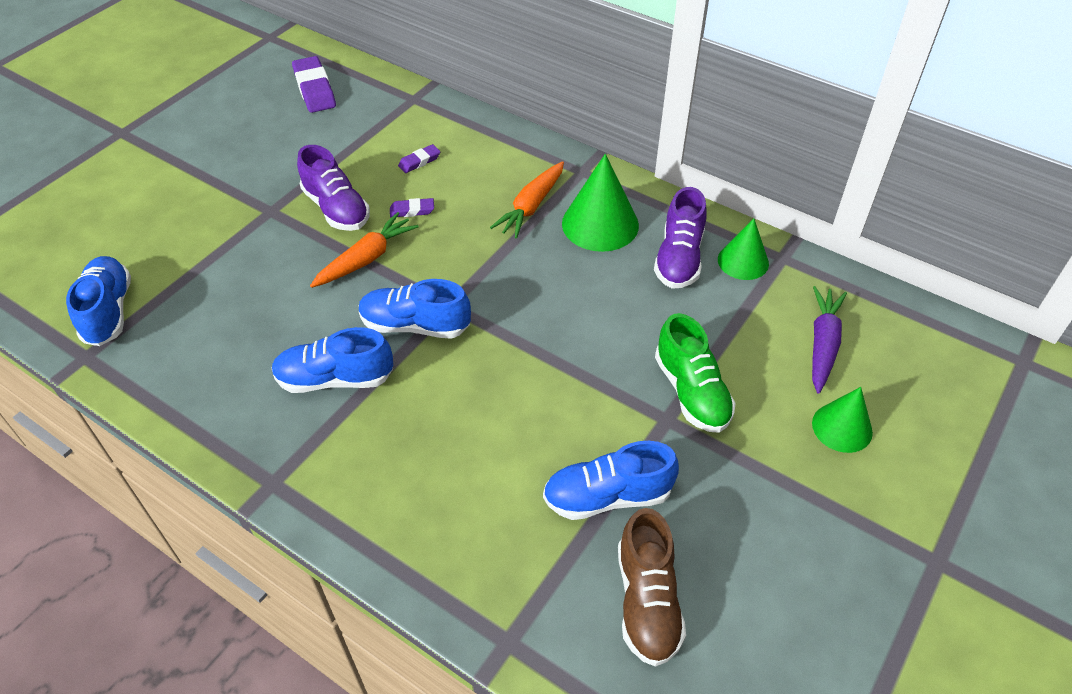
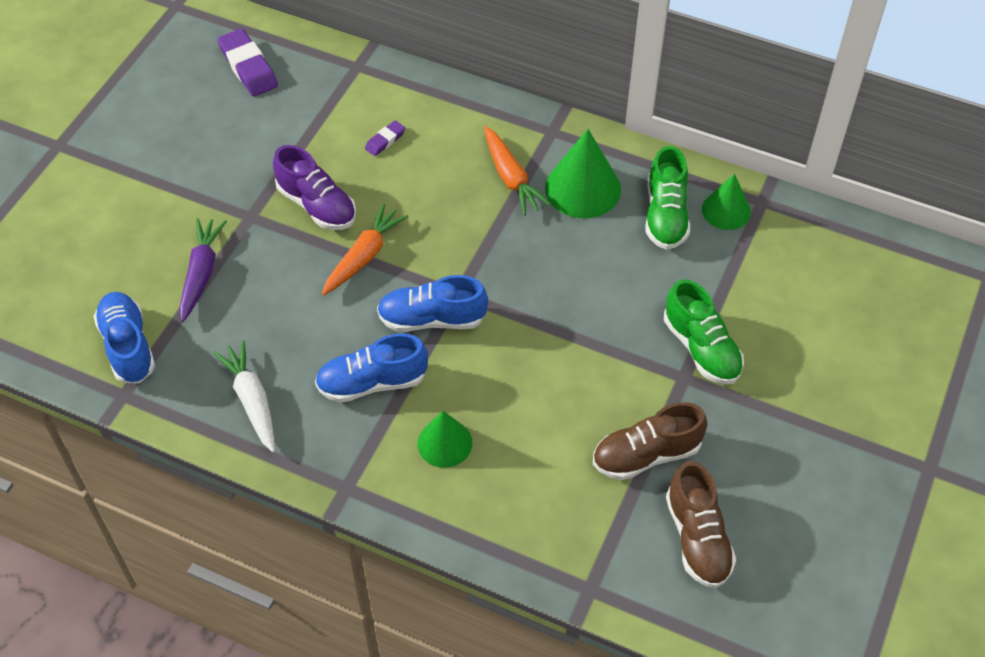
camera: 10 degrees left, 5 degrees up
(207, 379) = (252, 400): none -> white carrot
(412, 210) = (394, 197): purple eraser -> none
(531, 206) = (511, 178): orange carrot -> orange carrot turned 45 degrees counterclockwise
(607, 496) = (646, 455): blue shoe -> brown shoe
(679, 258) = (665, 215): purple shoe -> green shoe
(822, 344) = (811, 285): purple carrot -> purple carrot (201, 273)
(842, 427) = (838, 362): green cone -> green cone (444, 443)

